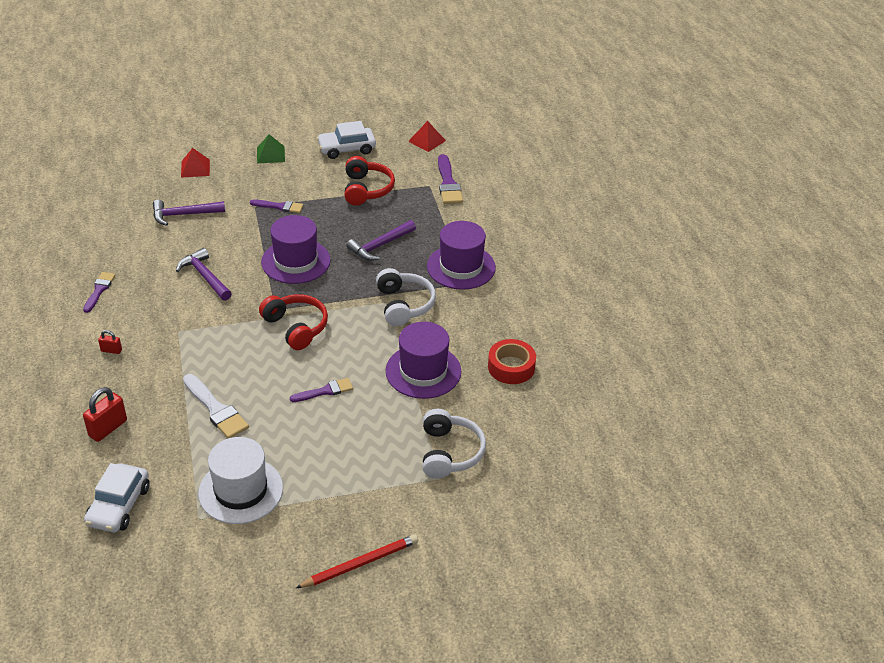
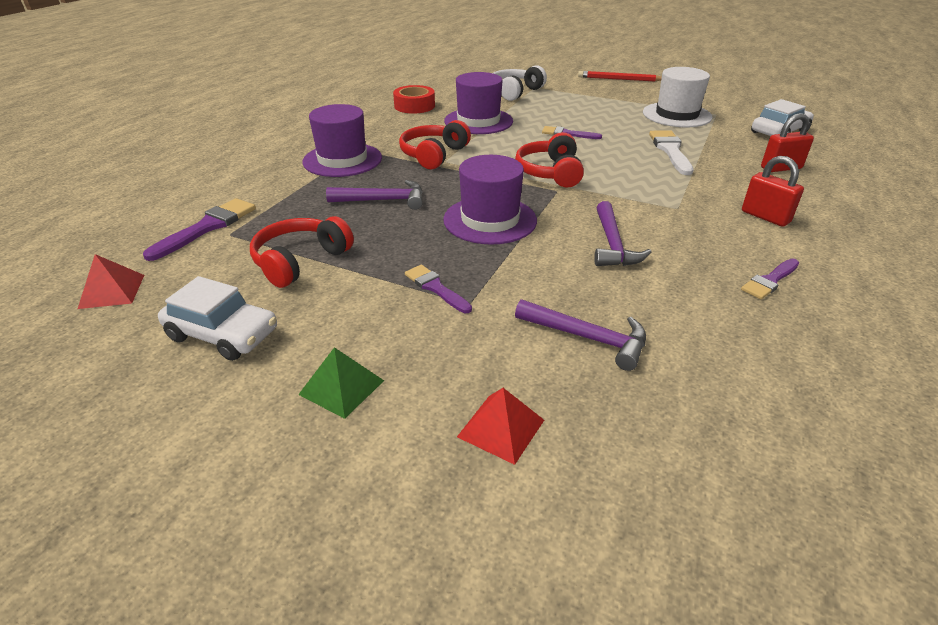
camera: 140 degrees left, 5 degrees down
(111, 350) = (765, 217): red padlock -> red padlock, size x1.85
(404, 305) = (433, 155): white headphones -> red headphones

